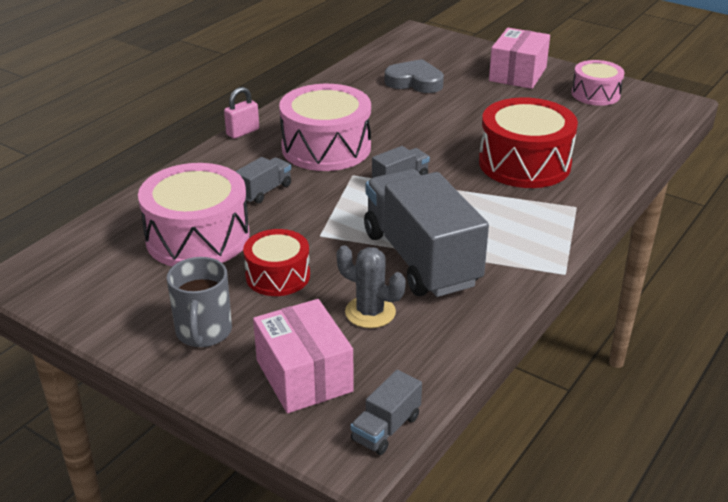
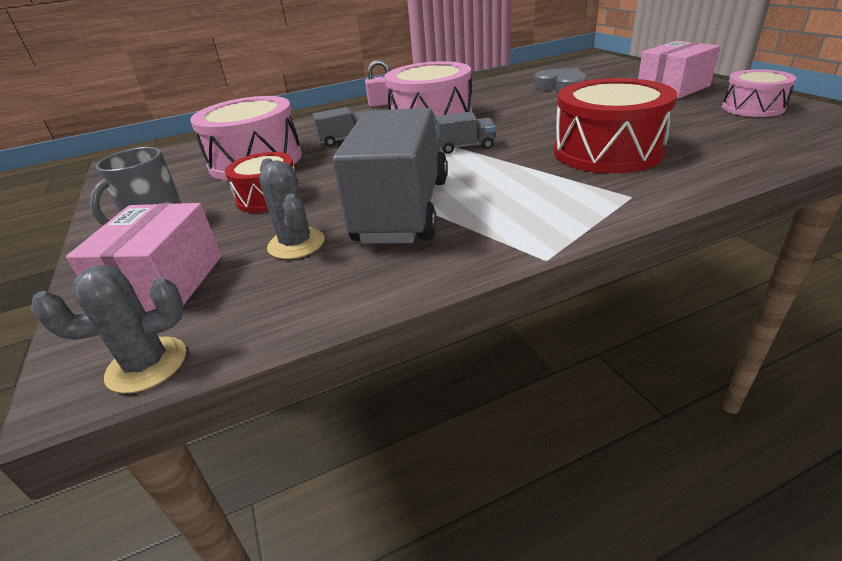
camera: 35 degrees right, 0 degrees up
(386, 428) = (147, 365): grey truck -> grey cactus

